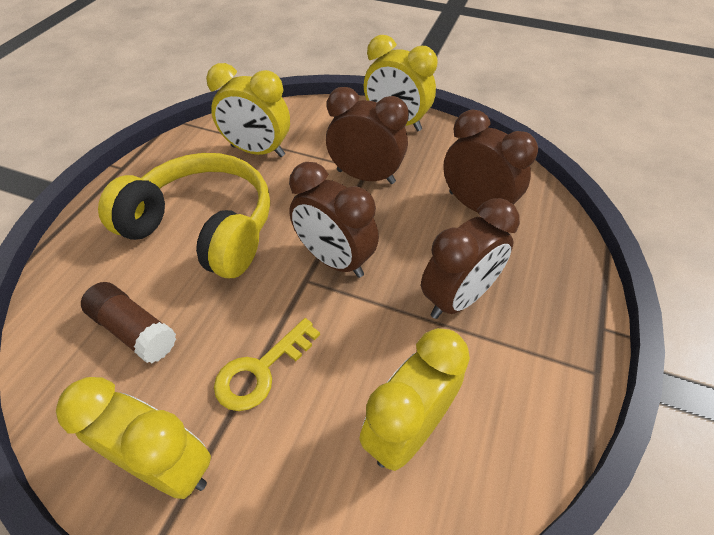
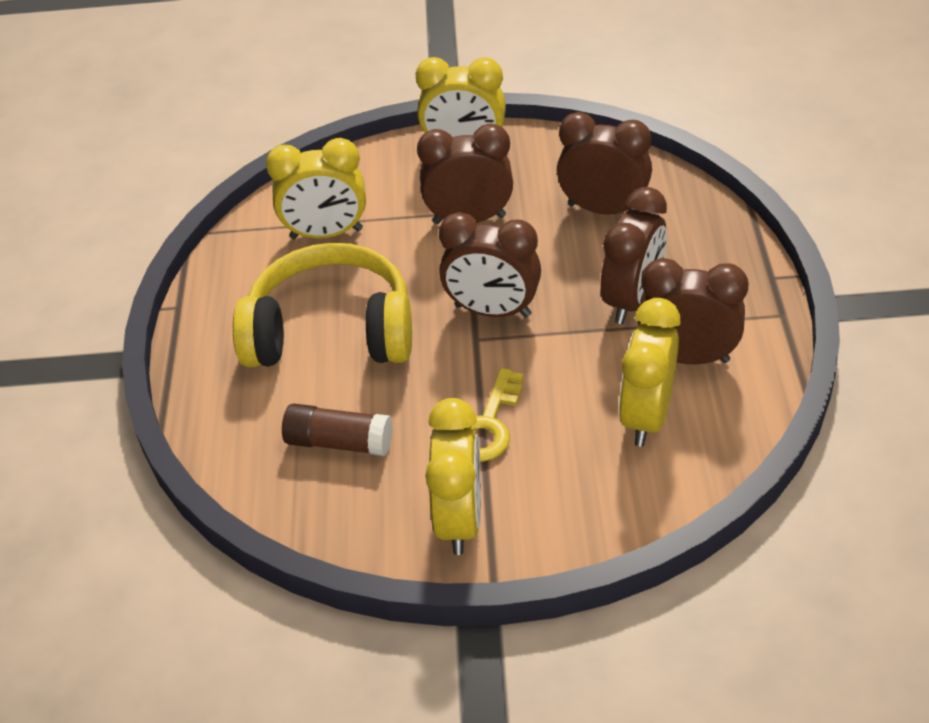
camera: 20 degrees left, 5 degrees down
(167, 466) = (460, 519): yellow clock -> yellow clock turned 90 degrees clockwise
(480, 380) = (687, 357): none -> brown clock

